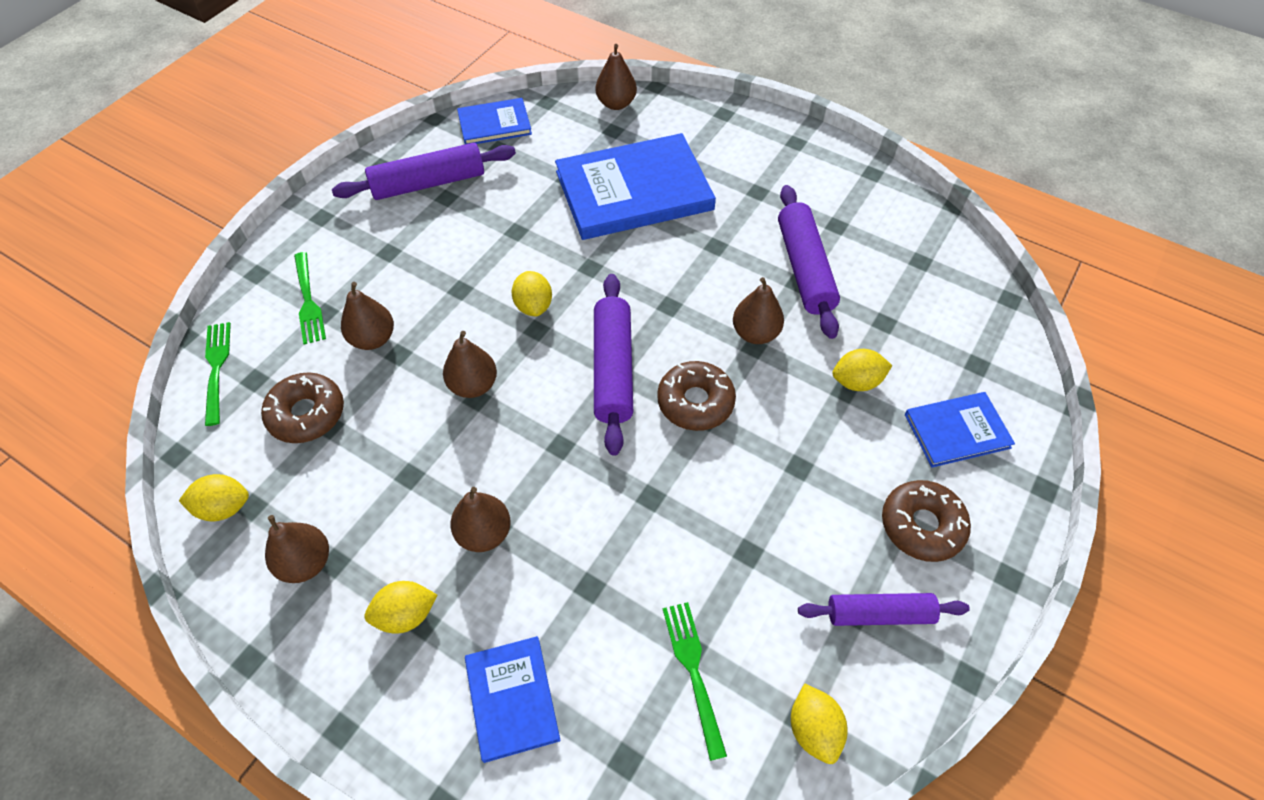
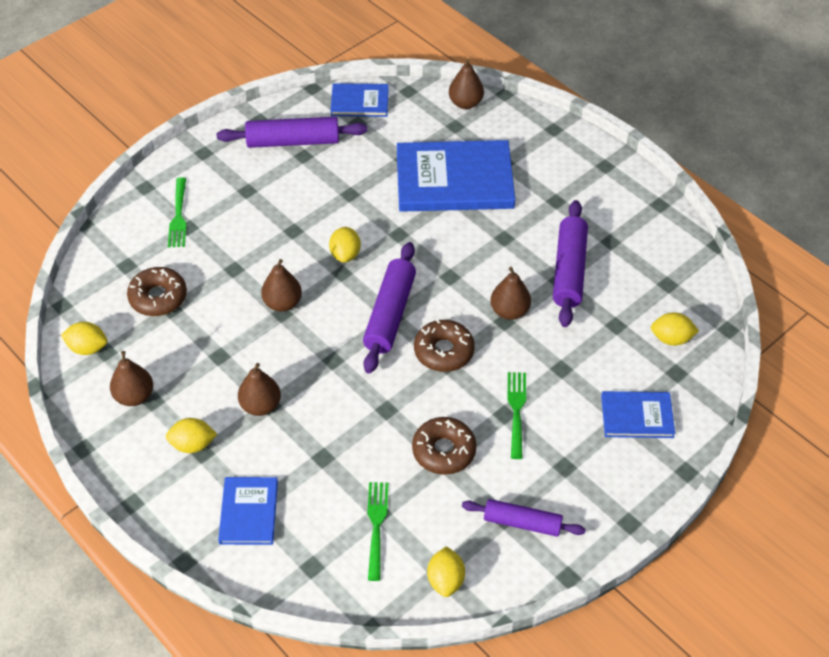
camera: 15 degrees right, 5 degrees down
(217, 369) = (102, 252): green fork -> green fork (516, 411)
(373, 339) = (219, 254): brown pear -> none
(856, 382) = (574, 364): yellow lemon -> yellow lemon (671, 339)
(922, 525) = (579, 474): brown donut -> brown donut (444, 451)

